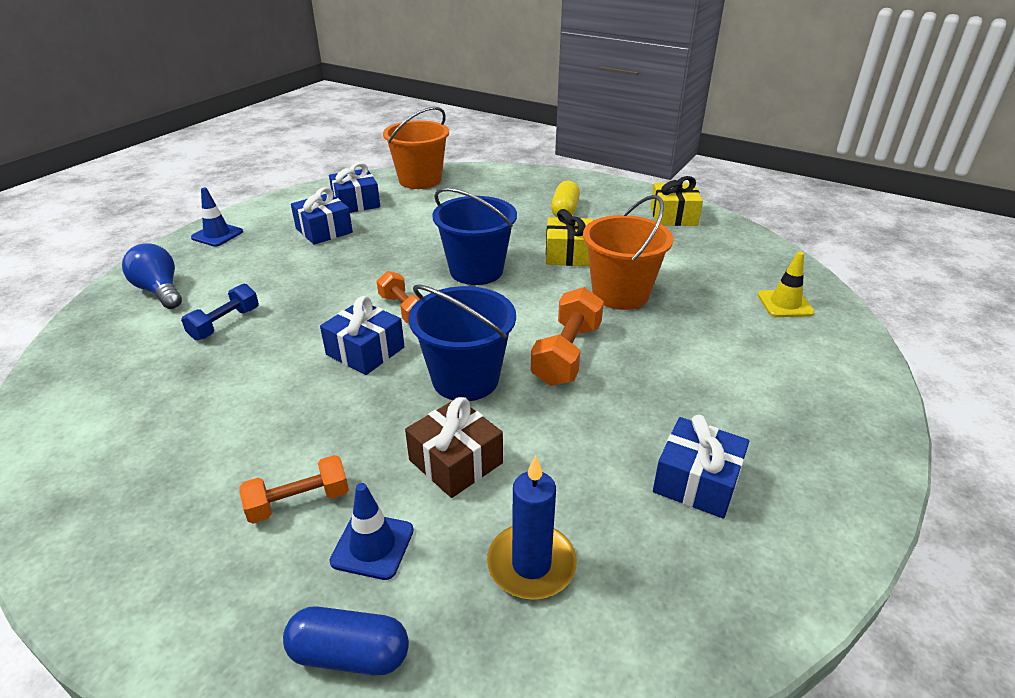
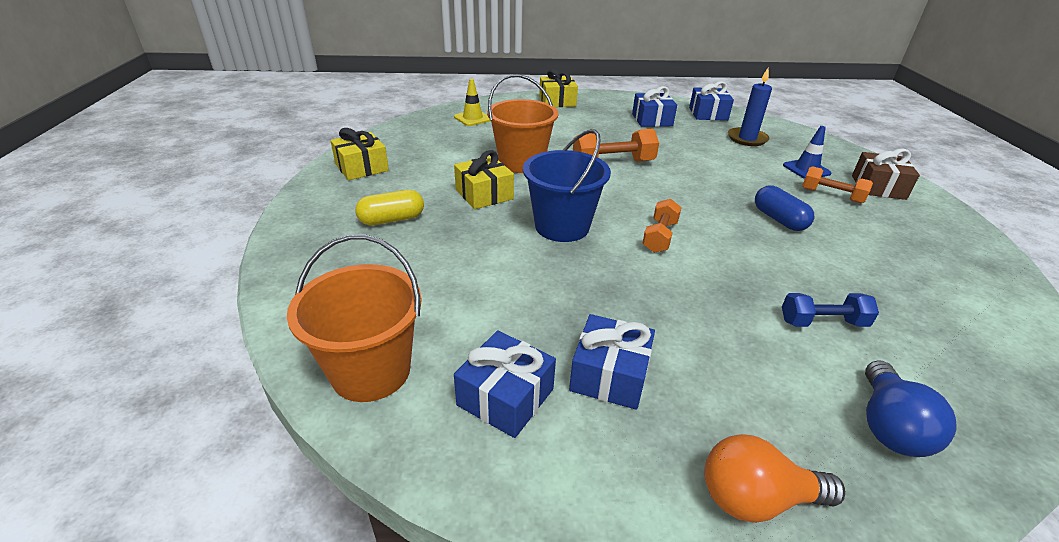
camera: 125 degrees left, 0 degrees up
(217, 235) = (756, 498): blue traffic cone -> orange light bulb
(350, 654) = (839, 157): blue capsule -> blue capsule (778, 219)
(365, 351) = (723, 230): blue gift -> blue gift (708, 114)
(455, 461) = (737, 168): brown gift -> brown gift (878, 187)
(465, 379) = (684, 185): blue bucket -> none
(841, 407) = (557, 101): none -> yellow gift

